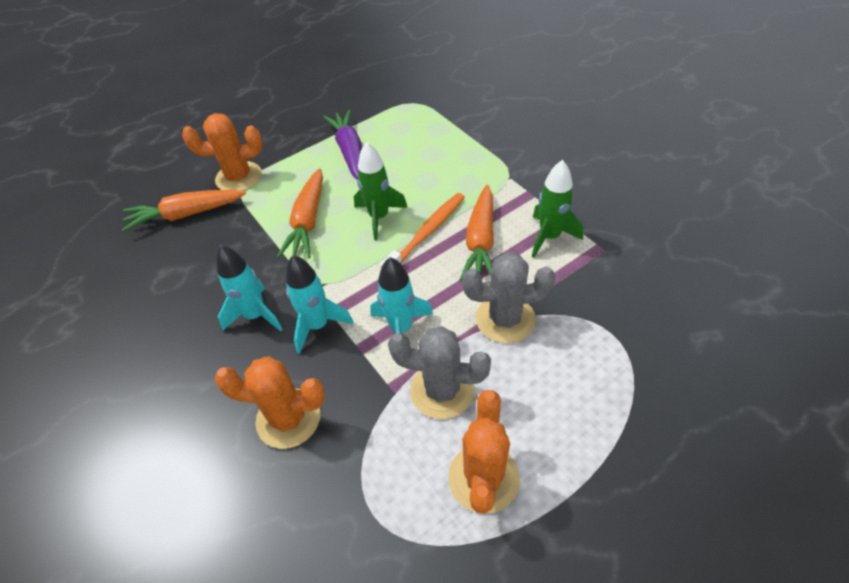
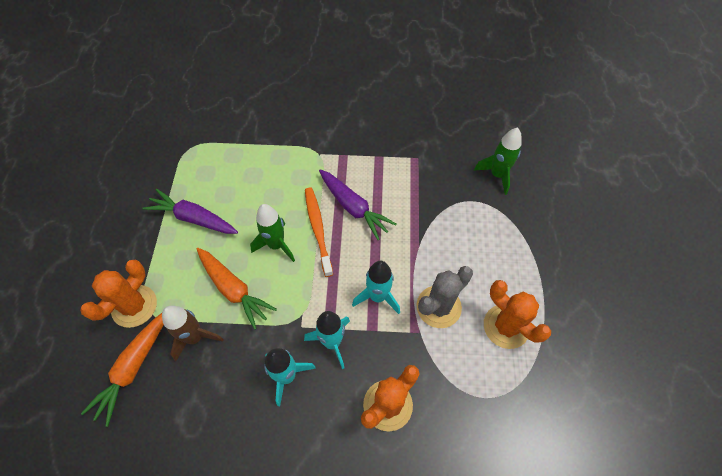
camera: 55 degrees left, 10 degrees up
(242, 230) = (195, 337): none -> brown rocket
(480, 241) = (353, 207): orange carrot -> purple carrot
(505, 319) = (420, 240): grey cactus -> none
(549, 237) = (384, 173): green rocket -> green rocket (497, 175)

